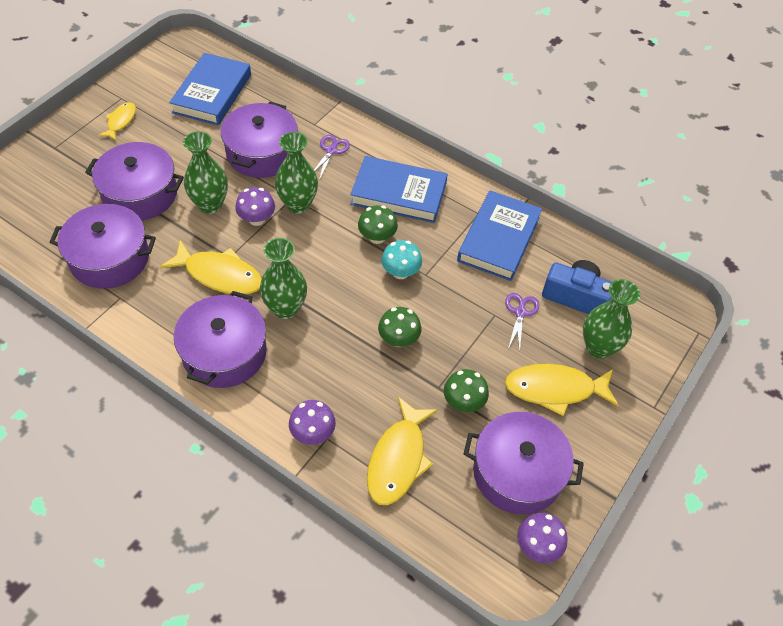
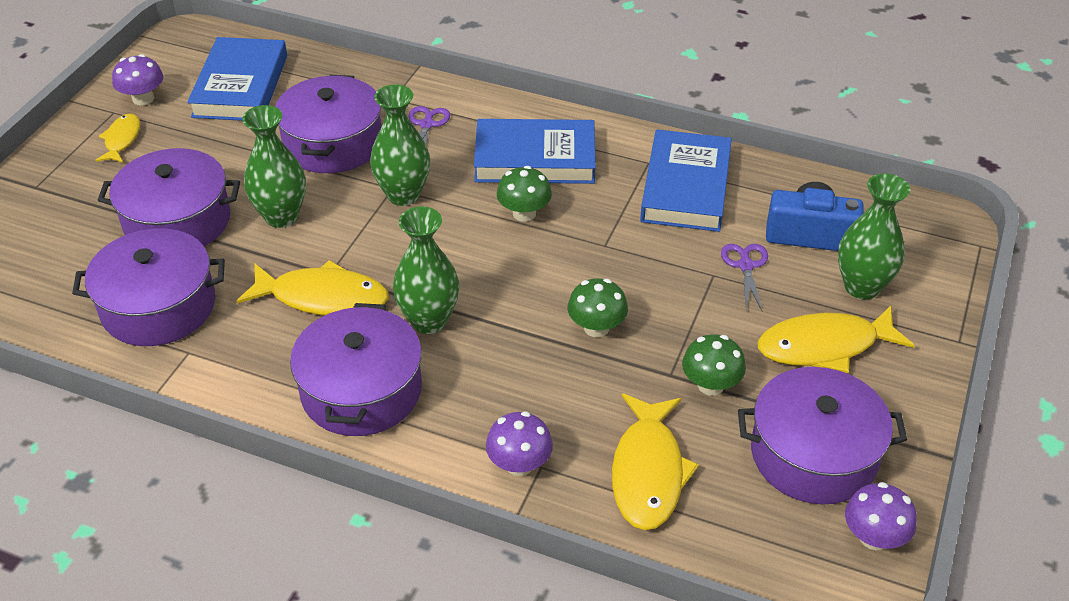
camera: 10 degrees left, 10 degrees down
(257, 219) = (352, 222): purple mushroom -> purple mushroom (143, 99)
(400, 272) = (570, 248): turquoise mushroom -> none

